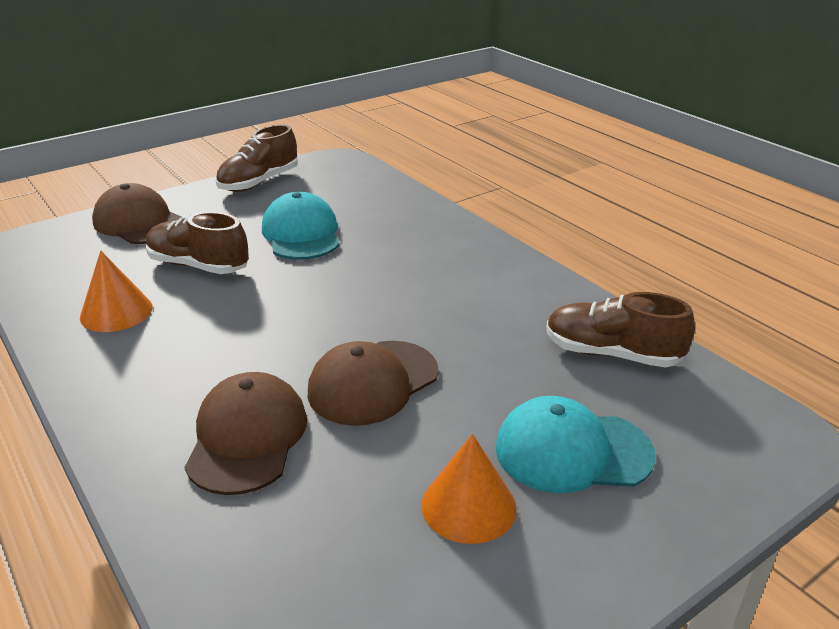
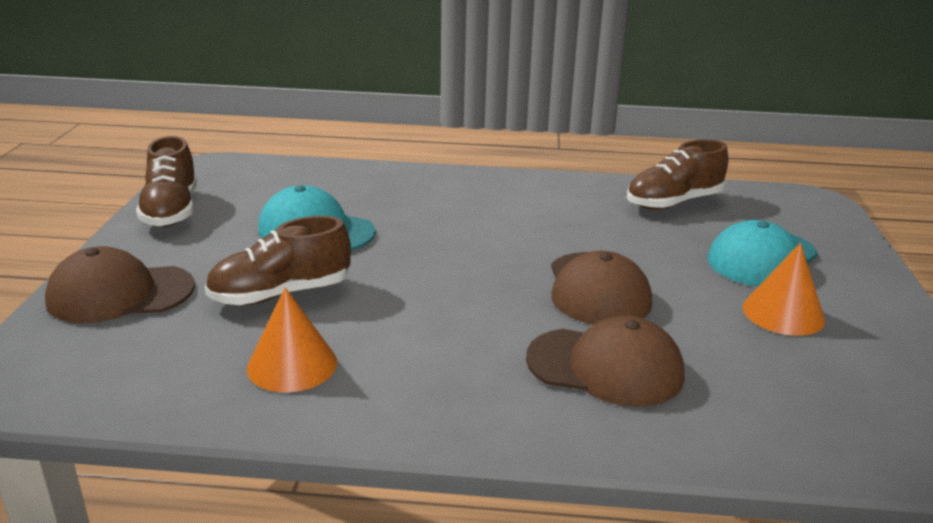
camera: 50 degrees left, 5 degrees down
(247, 437) = (605, 367): brown cap -> brown cap turned 150 degrees clockwise

